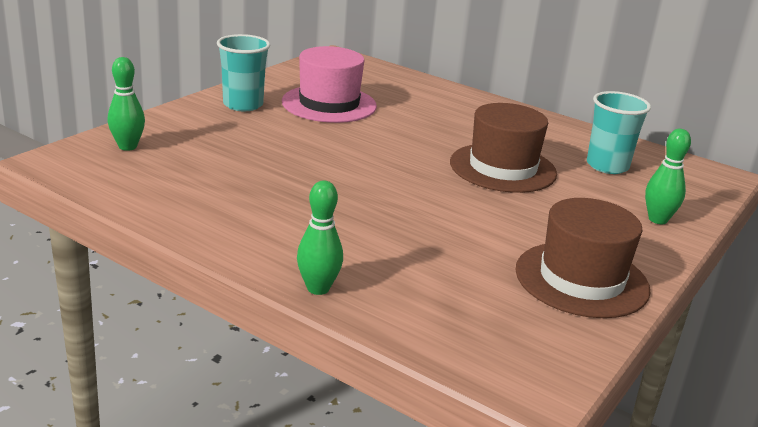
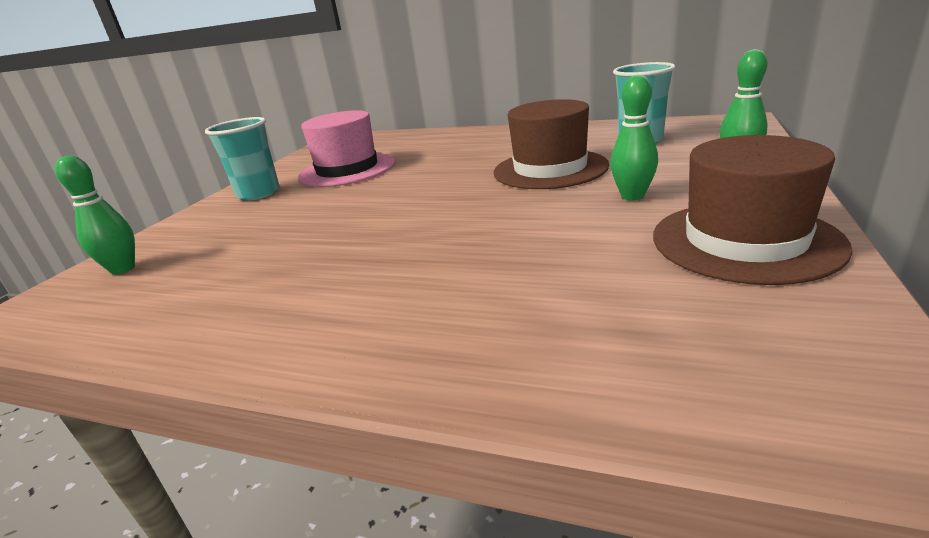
camera: 10 degrees left, 0 degrees up
(318, 288) = (433, 372): green bowling pin -> green bowling pin (632, 196)

